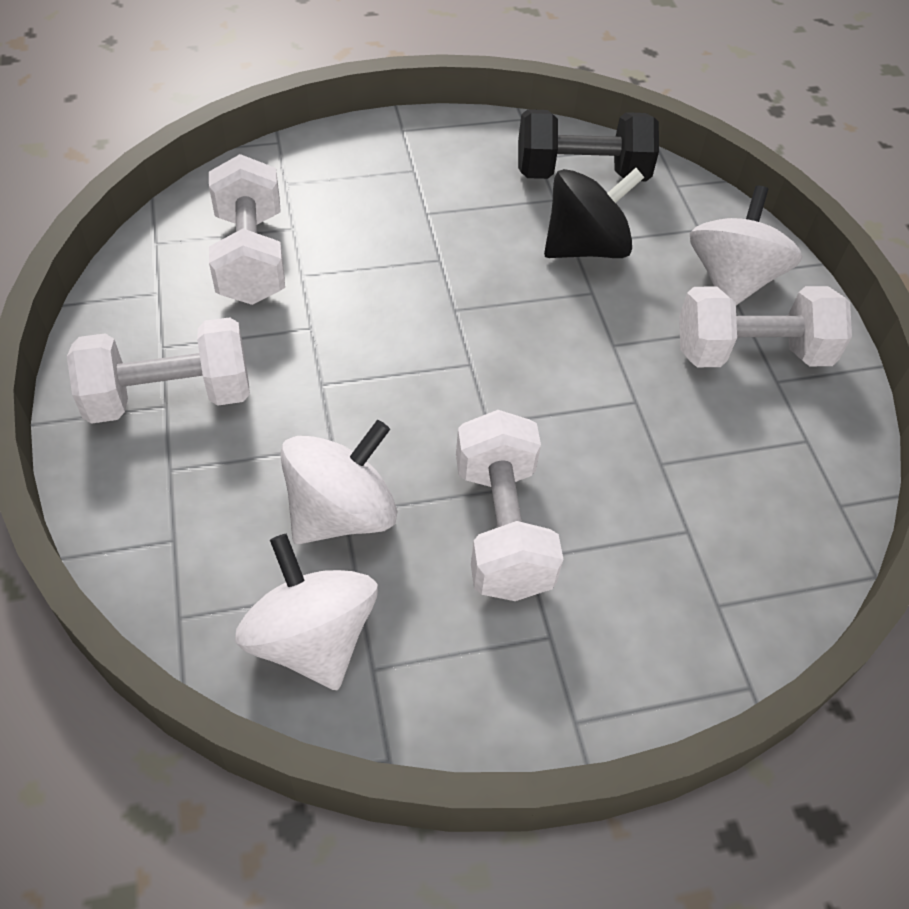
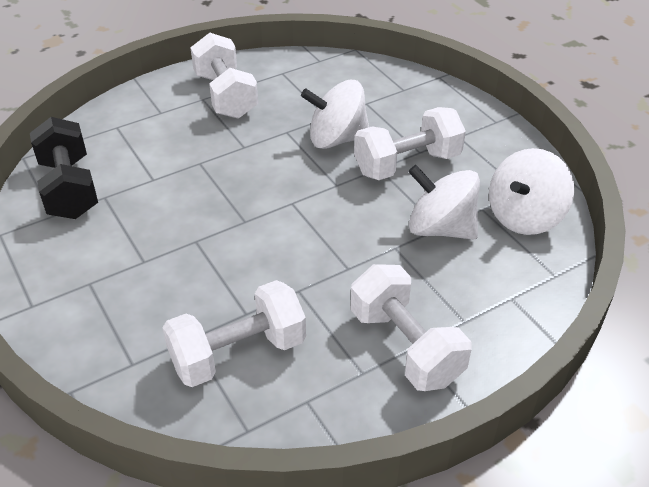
camera: 105 degrees left, 10 degrees down
(585, 247) = (155, 172): black spinning top -> none
(732, 280) = (164, 108): white spinning top -> white spinning top (336, 139)

